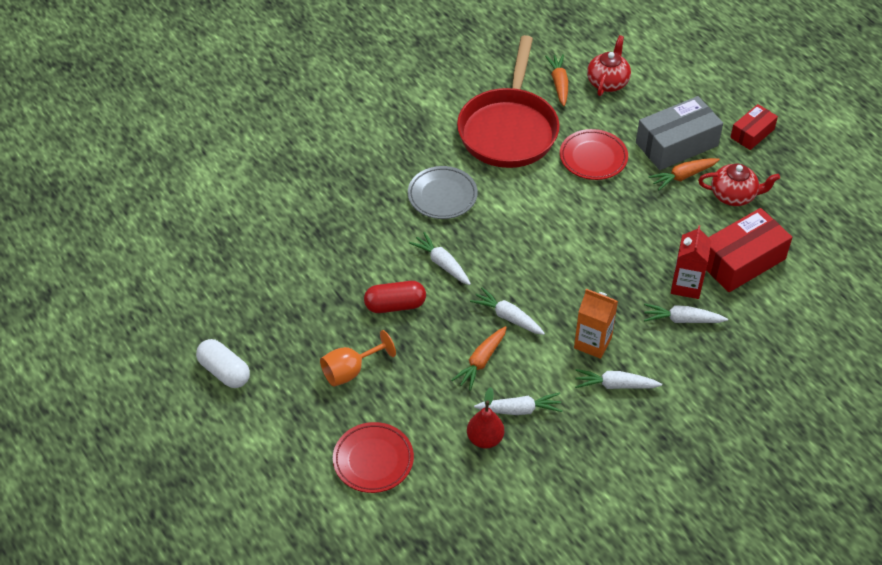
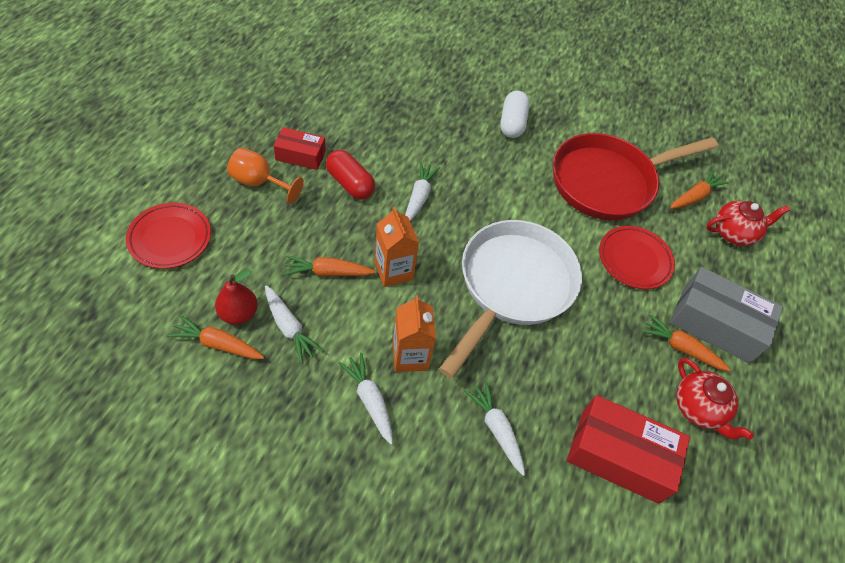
camera: 50 degrees right, 5 degrees up
(224, 371) = (211, 106): white capsule -> white capsule (512, 123)
(442, 196) = (494, 166): grey plate -> none
(506, 464) = (217, 344): none -> orange carrot
(507, 317) = (393, 271): white carrot -> orange carton
(570, 247) = (512, 286): none -> white pan
(686, 285) = (543, 413): red carton -> none
(752, 133) = (796, 390): red box -> red box (300, 155)

